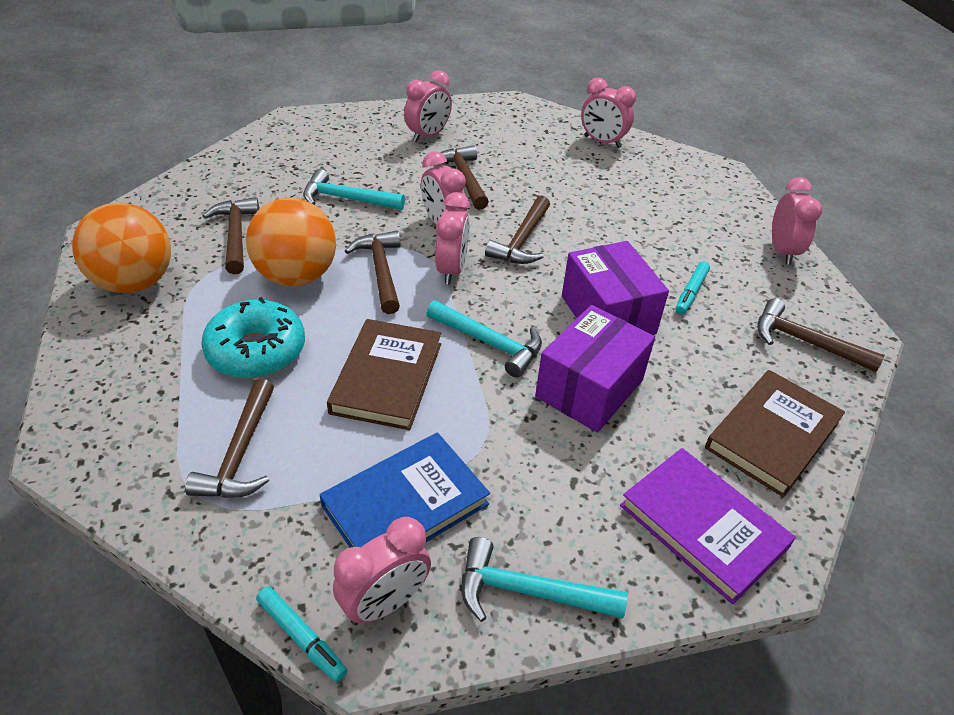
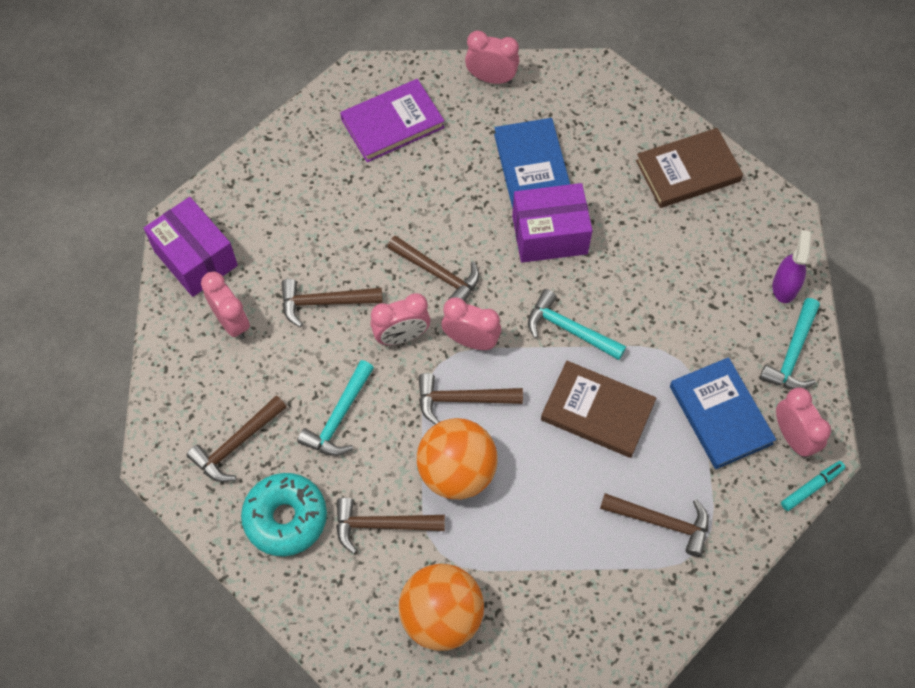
camera: 75 degrees left, 20 degrees up
(256, 350) = (551, 509): turquoise donut -> turquoise donut (285, 518)
(489, 343) = (569, 329): turquoise hammer -> turquoise hammer turned 105 degrees counterclockwise
(589, 388) = (629, 271): purple box -> purple box (196, 258)
(602, 142) = (284, 159): pink clock -> none
(642, 571) = (785, 286): none -> purple spray bottle
(691, 292) = (532, 165): turquoise marker -> blue book
(703, 526) = (756, 241): purple book -> purple book (392, 123)
(772, 435) = (688, 171): brown book -> brown book turned 75 degrees counterclockwise
(805, 342) = (601, 110): brown hammer -> brown hammer (236, 444)

